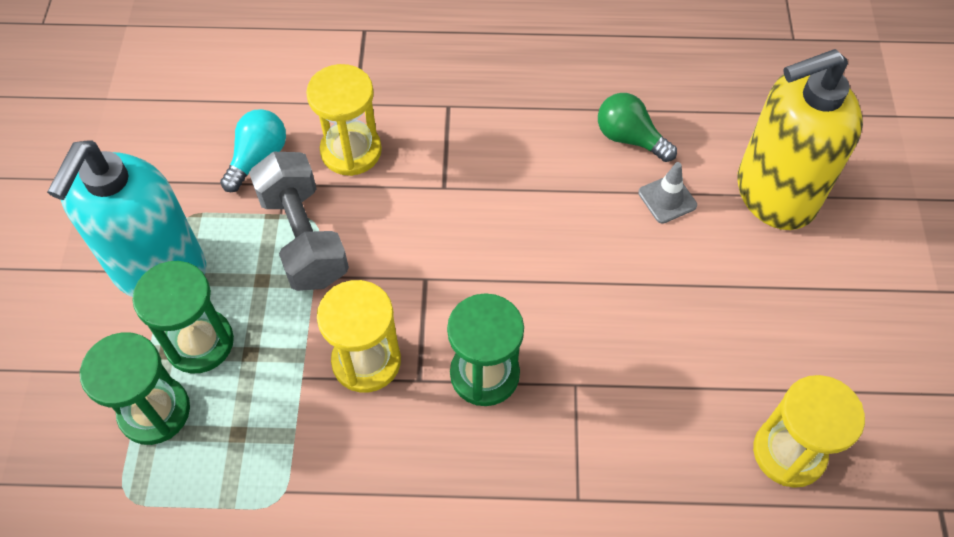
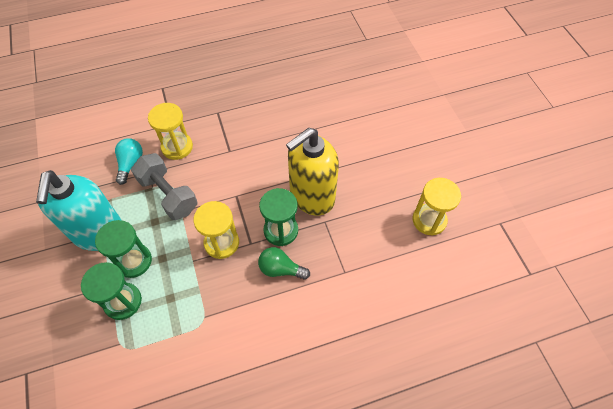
camera: 20 degrees left, 0 degrees up
(629, 138) = (309, 103): green light bulb -> green light bulb (280, 269)
(667, 199) = (336, 126): grey traffic cone -> none
(774, 194) = (382, 110): yellow soap dispenser -> yellow soap dispenser (311, 196)

